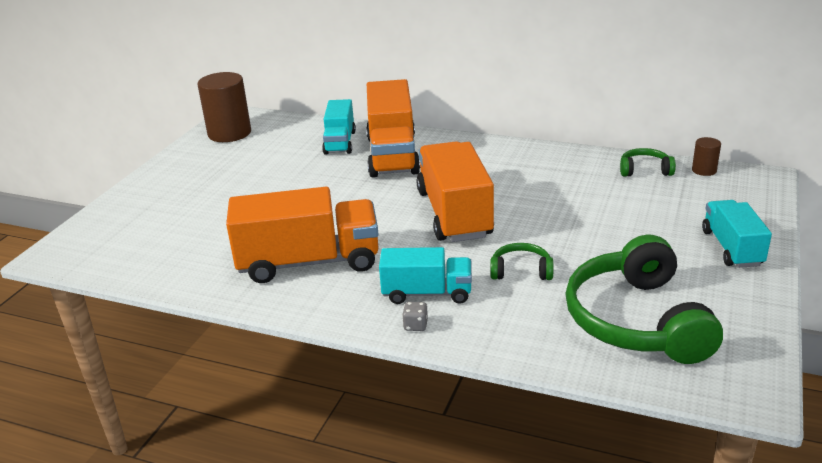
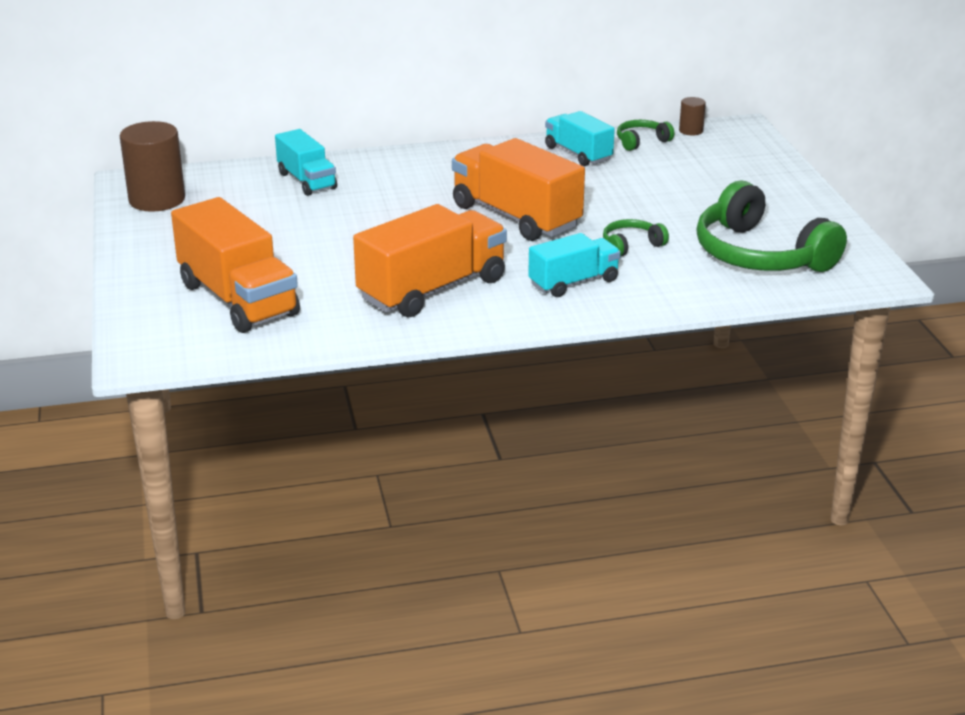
camera: 35 degrees left, 0 degrees up
(392, 155) = (383, 180): orange truck -> orange truck (238, 299)
(415, 325) = (595, 307): grey dice -> none
(732, 248) = (774, 186): turquoise truck -> turquoise truck (578, 154)

